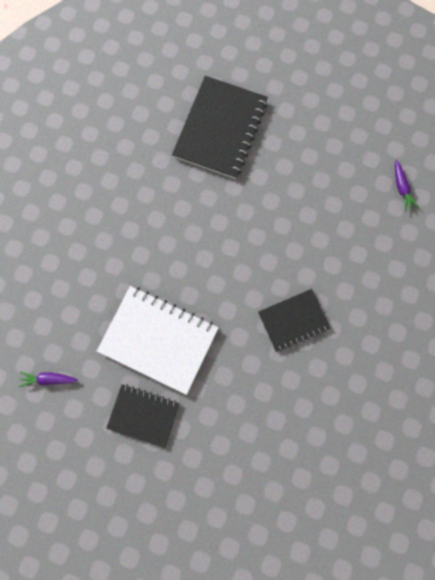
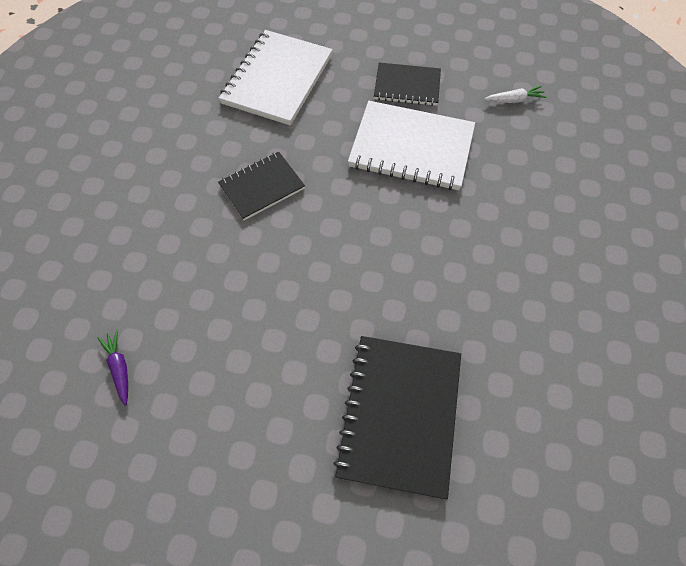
camera: 170 degrees right, 15 degrees down
(48, 379) = (514, 100): purple carrot -> white carrot
(267, 447) = (277, 80): none -> white notebook

